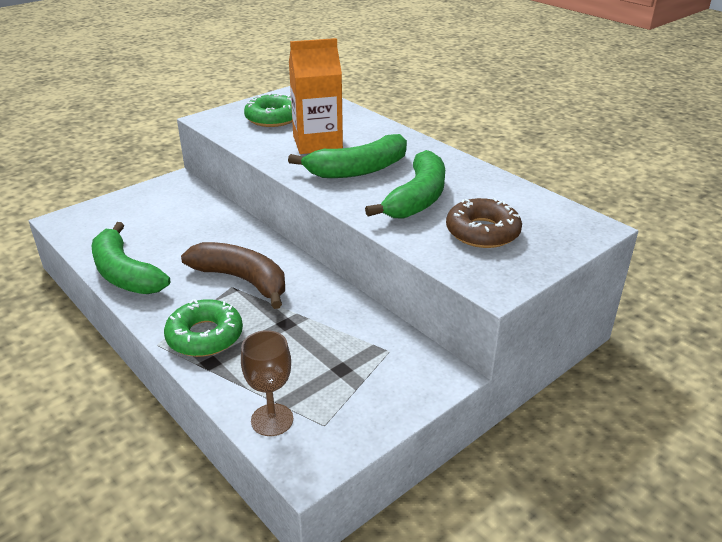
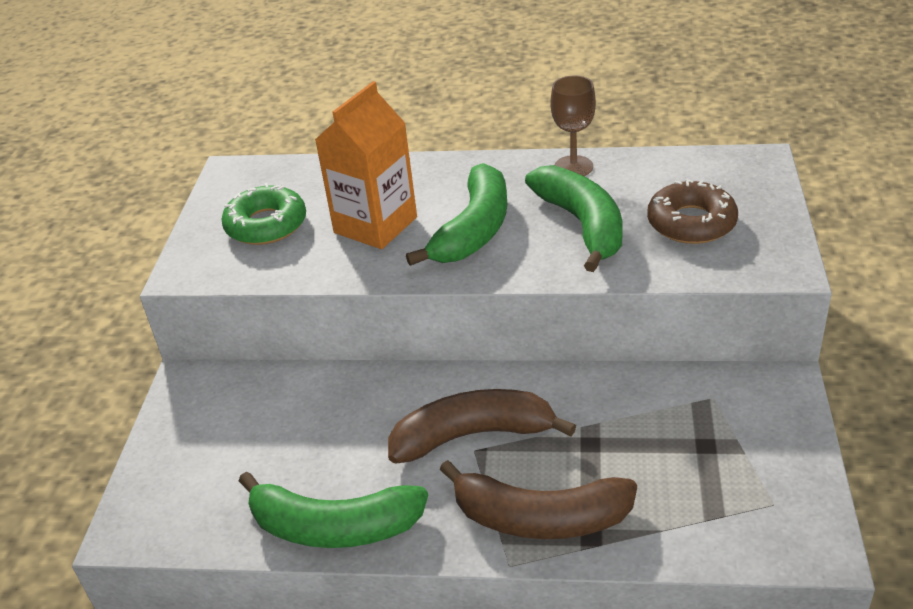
camera: 40 degrees left, 5 degrees up
(205, 336) = (540, 518): green donut -> brown banana
(272, 420) = (731, 537): brown goblet -> brown goblet (573, 167)

